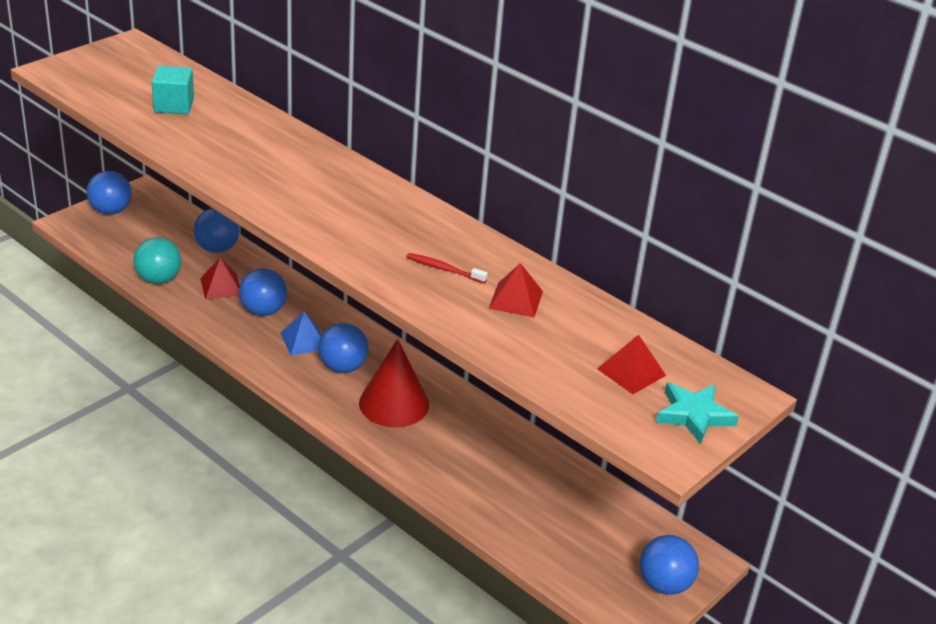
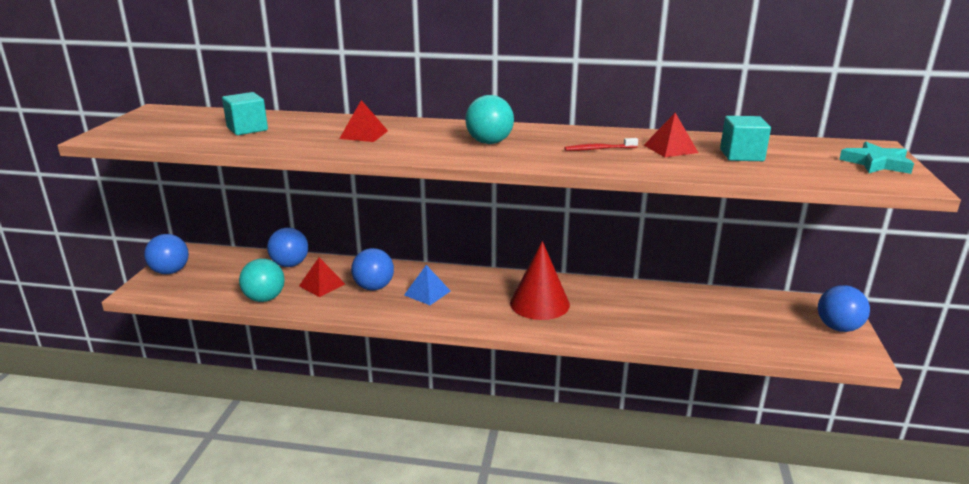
camera: 30 degrees left, 10 degrees down
(343, 367) = (476, 297): blue ball -> none
(356, 215) = (489, 142): none -> turquoise ball
(571, 340) = (741, 155): none -> turquoise cube
(631, 372) = (803, 157): red pyramid -> red pyramid (364, 134)

